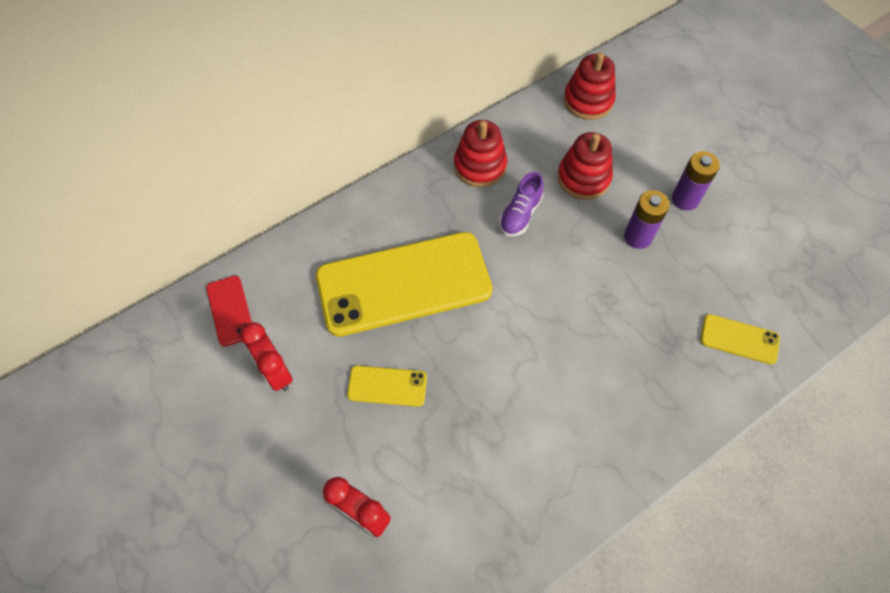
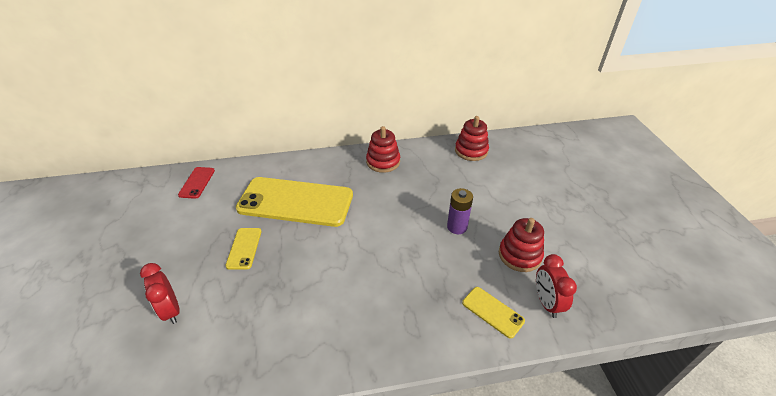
camera: 25 degrees right, 20 degrees down
(275, 372) = (193, 218): red clock -> red clock (546, 302)
(387, 386) = (244, 248): yellow phone -> yellow phone turned 60 degrees clockwise
(520, 214) = (389, 191): purple shoe -> none
(583, 178) = (442, 186): red stacking toy -> red stacking toy (519, 255)
(685, 199) = (503, 217): purple battery -> none

